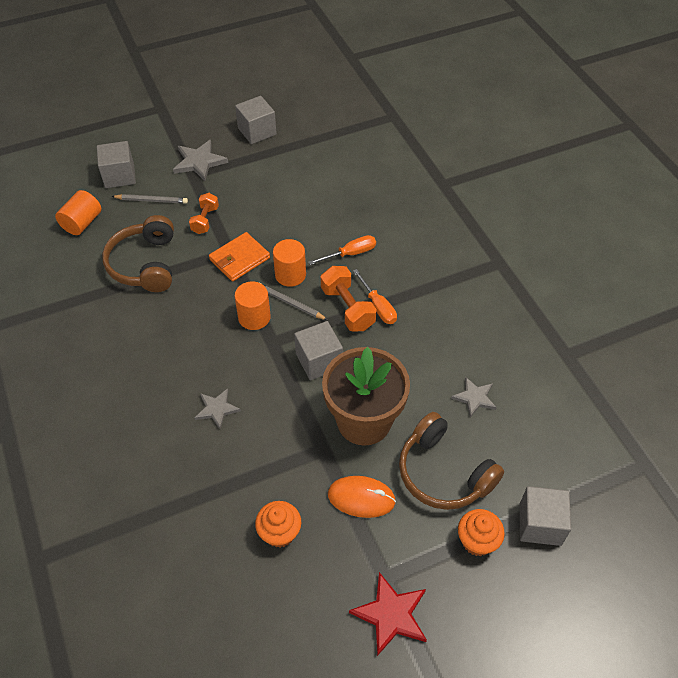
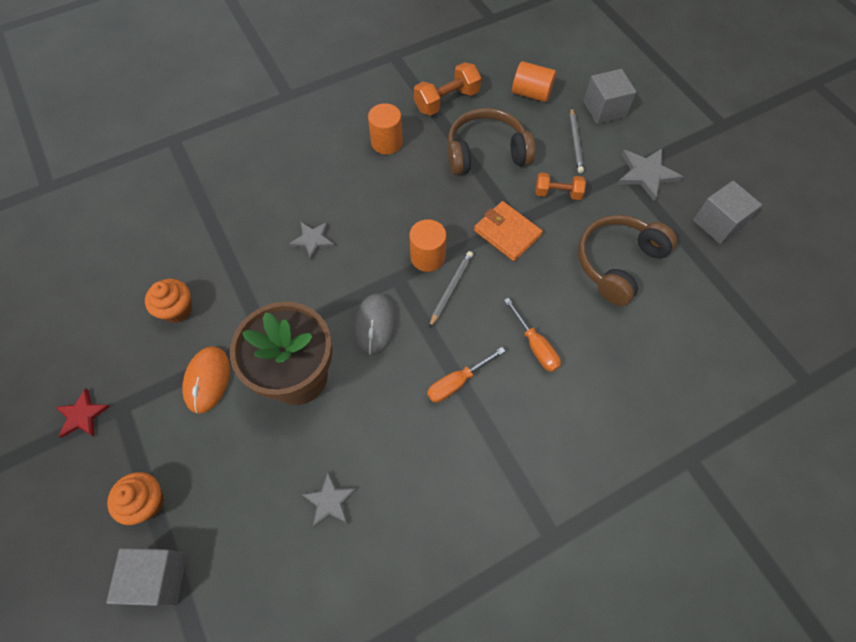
camera: 85 degrees right, 10 degrees up
(290, 275) = (492, 285): orange cylinder -> orange cylinder (387, 142)
(319, 361) = (375, 325): grey cube -> grey mouse
(347, 308) = (450, 349): orange dumbbell -> orange dumbbell (447, 101)
(391, 614) = (82, 415): red star -> red star, size x0.66
(443, 473) = (231, 464): brown headphones -> brown headphones (618, 263)

